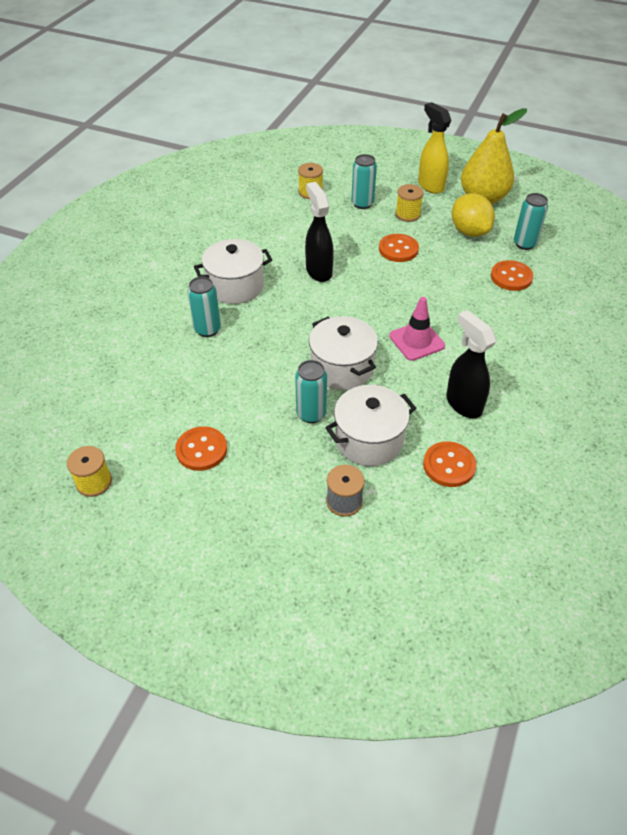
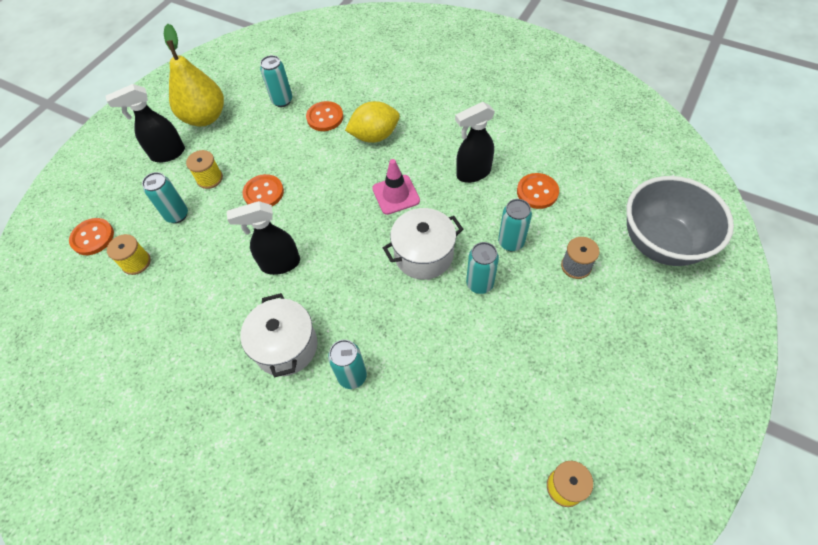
camera: 80 degrees left, 10 degrees up
(201, 450) = (522, 380): orange button -> orange button (93, 237)
(369, 440) = (511, 242): white pot -> turquoise can
(392, 598) = (661, 243): none -> grey bowl
(430, 185) = (167, 154): yellow spray bottle -> black spray bottle
(469, 231) = (253, 135): yellow lemon -> yellow lemon (375, 136)

